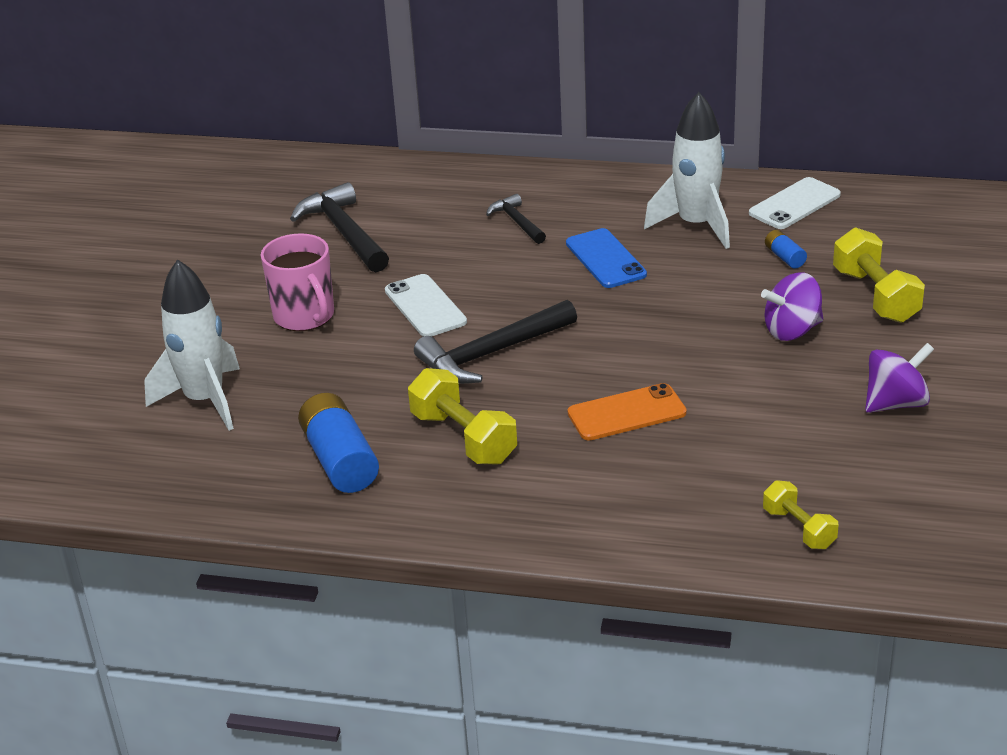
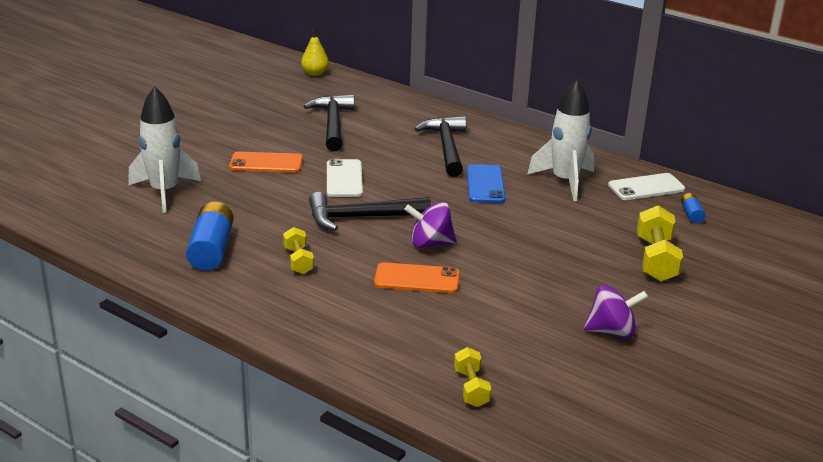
camera: 20 degrees right, 5 degrees down
(256, 164) = (315, 73): none -> yellow pear
(305, 316) = (266, 163): pink mug -> orange phone
(463, 438) = (298, 261): yellow dumbbell -> yellow dumbbell, size x0.61
(516, 222) = (446, 147): black hammer -> black hammer, size x1.77
(784, 257) = (610, 217): blue battery -> blue battery (691, 214)
(792, 330) = (576, 263): purple spinning top -> purple spinning top (430, 243)

